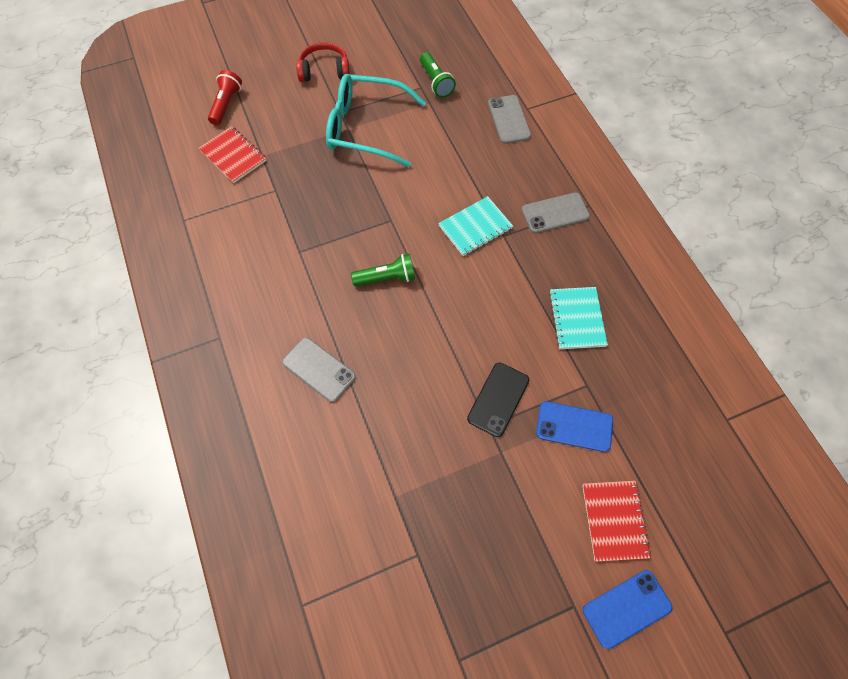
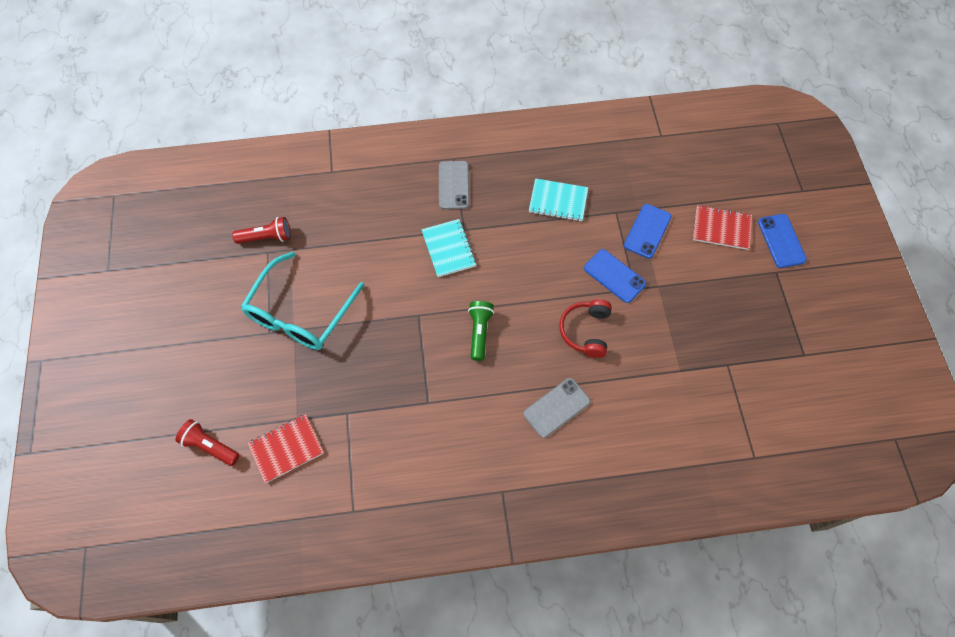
camera: 75 degrees left, 0 degrees up
(324, 71) = (205, 337): red headphones -> red headphones (586, 331)
(436, 82) = (266, 237): green flashlight -> red flashlight
(498, 399) = (614, 276): black phone -> blue phone
(509, 119) = (339, 190): grey phone -> none

